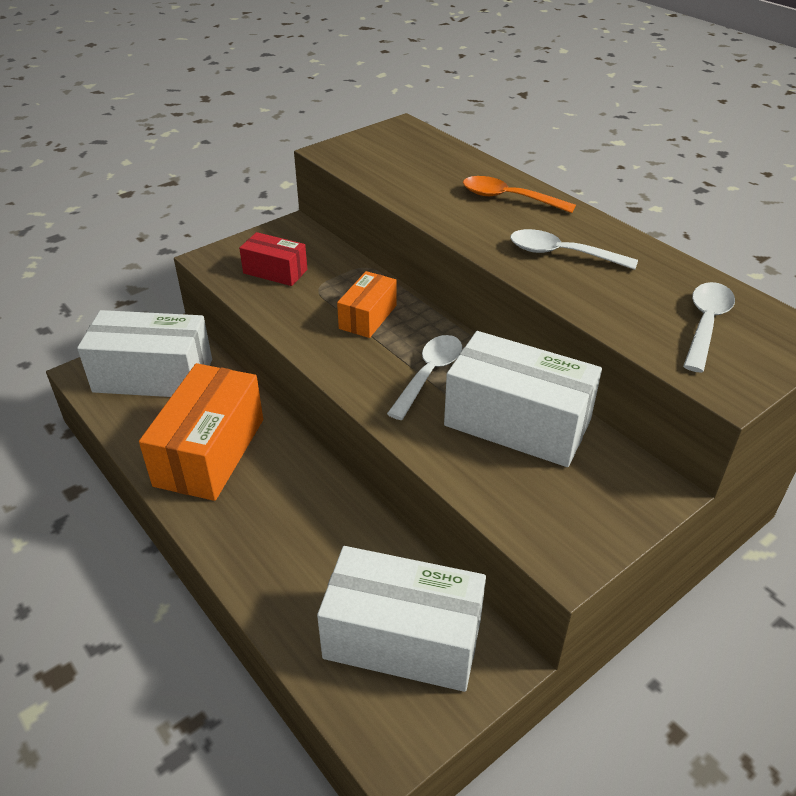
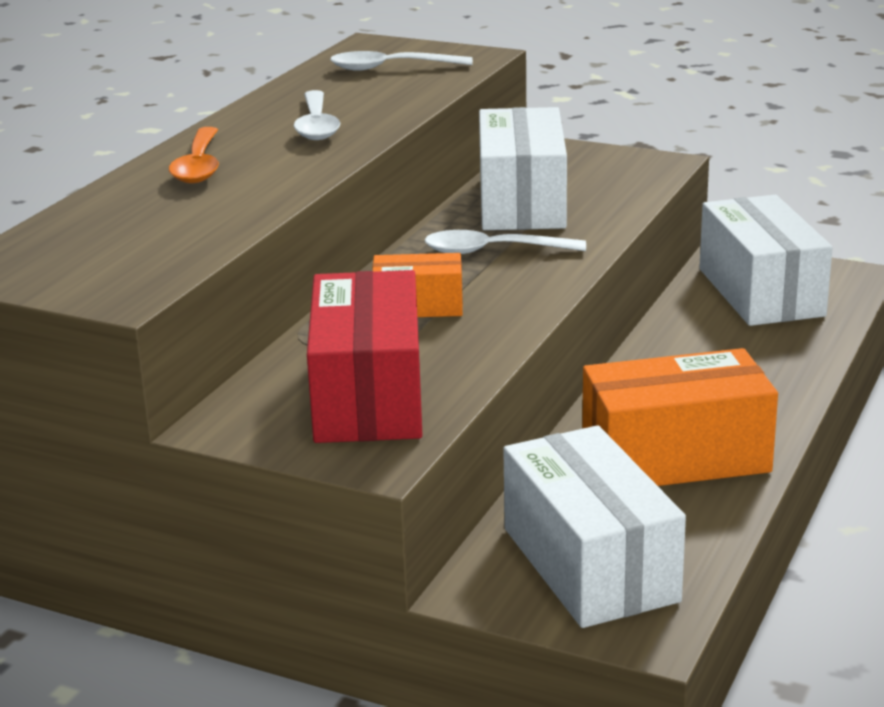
camera: 115 degrees left, 15 degrees down
(275, 271) = (369, 396): red box -> red box, size x1.85

